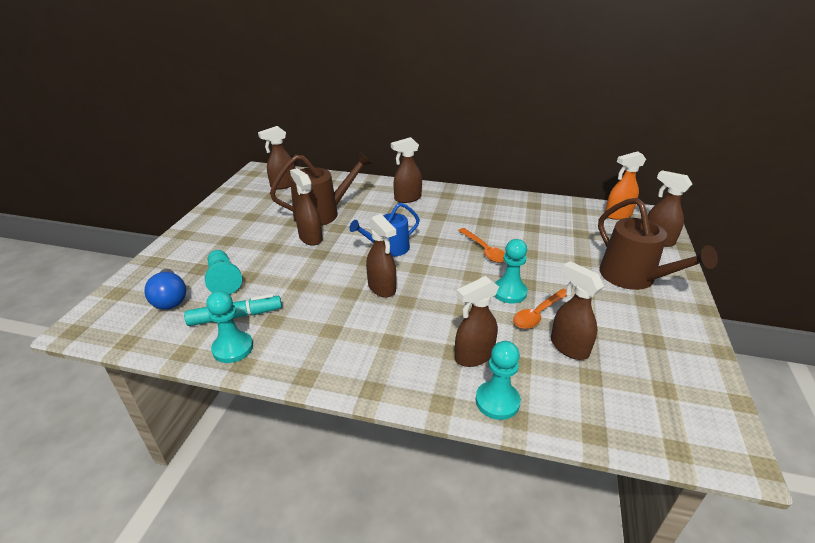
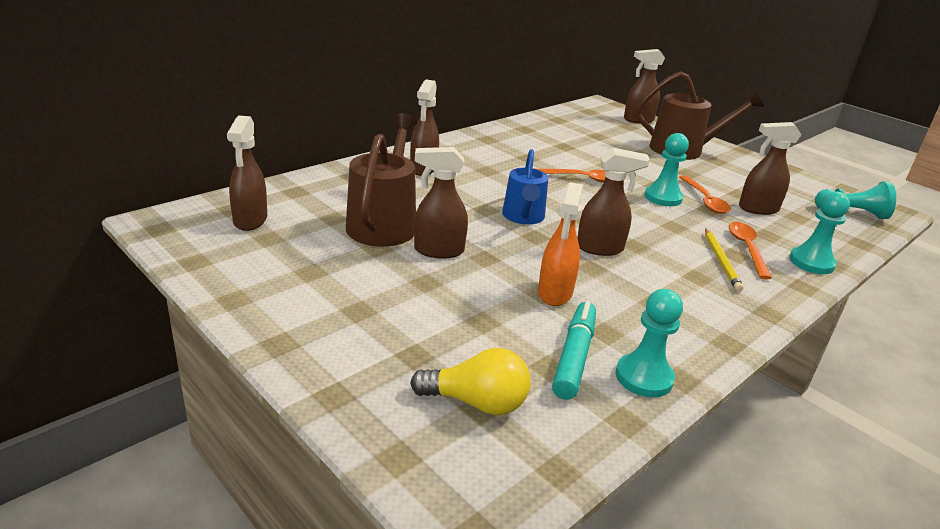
camera: 60 degrees left, 5 degrees down
(170, 299) = (476, 402): blue light bulb -> yellow light bulb
(223, 280) = (472, 343): turquoise pawn -> turquoise pawn (852, 213)
(431, 347) = (721, 261): none -> yellow pencil
(473, 356) = (746, 248): brown spray bottle -> orange spoon
(617, 215) = (584, 113): orange spray bottle -> orange spray bottle (554, 293)

